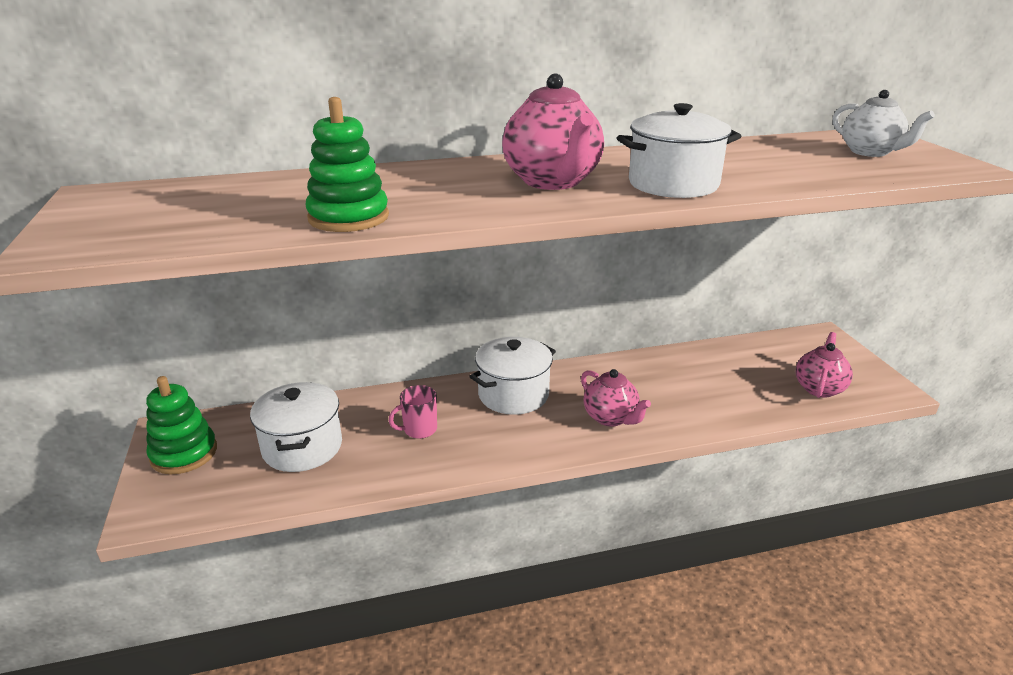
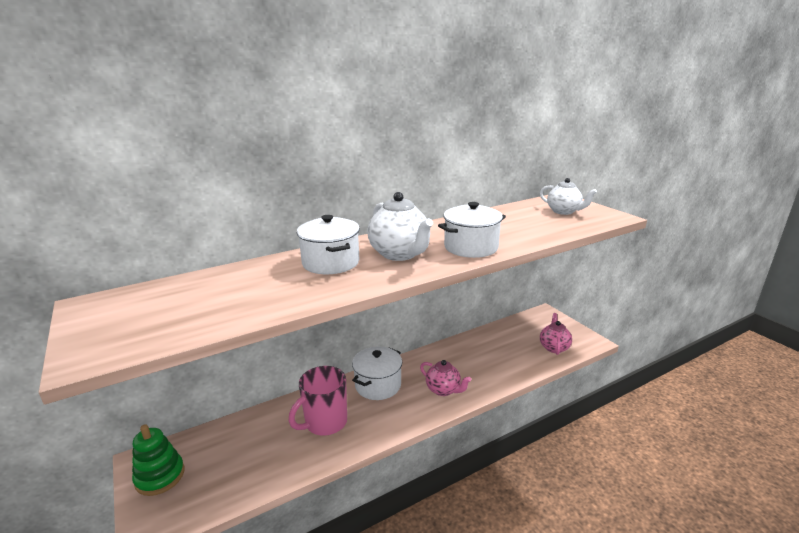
camera: 15 degrees left, 5 degrees down
(302, 447) = (248, 452): white pot -> white pot (331, 263)
(348, 217) = (286, 299): green stacking toy -> none
(419, 429) = (325, 422): pink mug -> pink mug, size x1.87
(552, 181) = (400, 254): pink teapot -> white teapot

